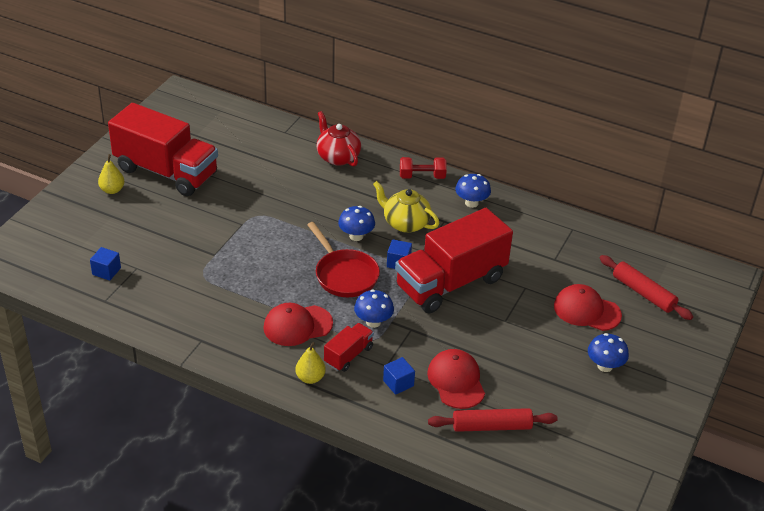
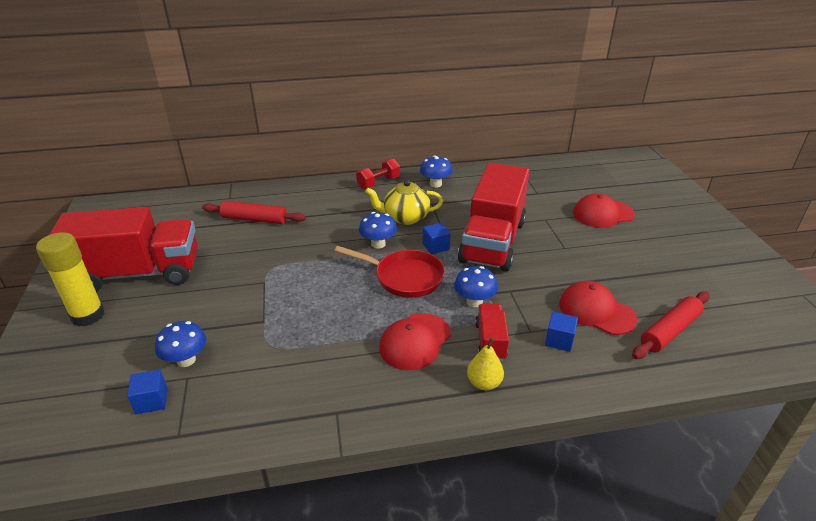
camera: 35 degrees left, 5 degrees down
(112, 190) = (88, 315): yellow pear -> yellow glue stick
(337, 157) = (295, 197): red teapot -> none
(605, 366) = (666, 242): blue mushroom -> blue mushroom (186, 360)
(643, 293) = (617, 187): red rolling pin -> red rolling pin (254, 219)

